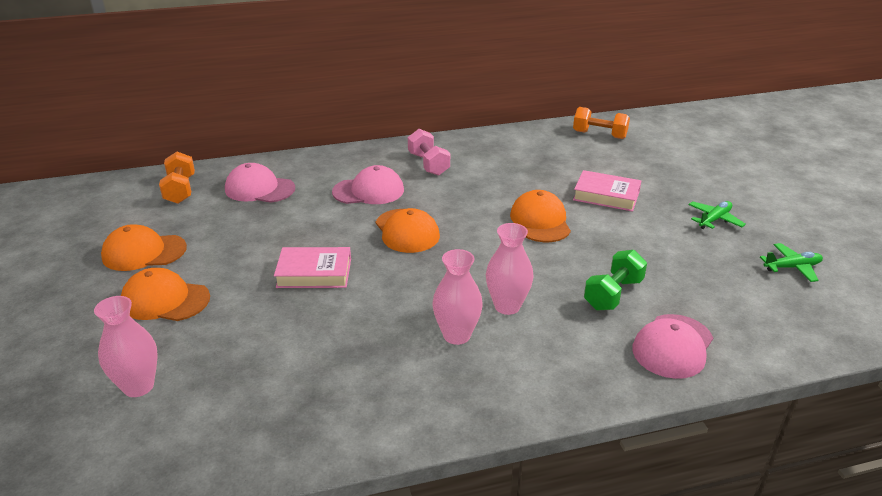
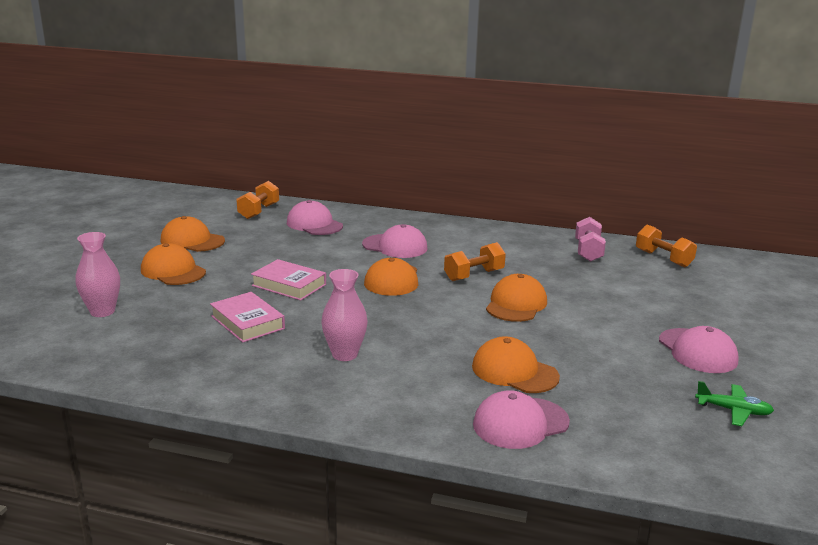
camera: 30 degrees right, 10 degrees down
(428, 164) = (468, 241): pink dumbbell -> pink dumbbell (588, 251)
(473, 201) = (474, 275): none -> orange dumbbell
(507, 306) = (409, 350): pink vase -> none
(606, 195) = (606, 304): pink book -> pink book (247, 322)
(613, 294) = (514, 371): green dumbbell -> orange cap
(714, 220) = (697, 351): green plane -> pink cap

